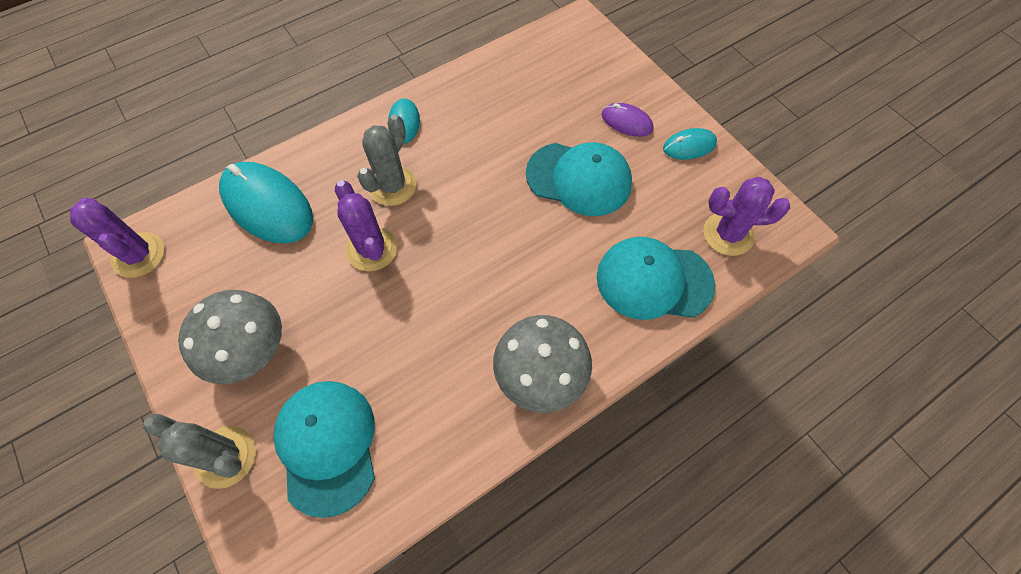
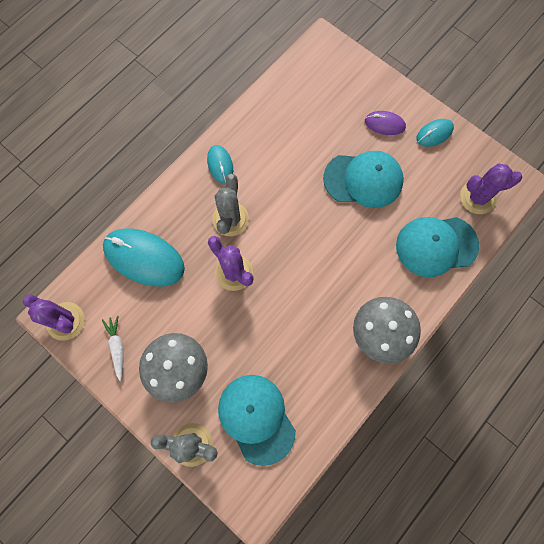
camera: 15 degrees left, 10 degrees up
(186, 303) = (117, 347): none -> white carrot

